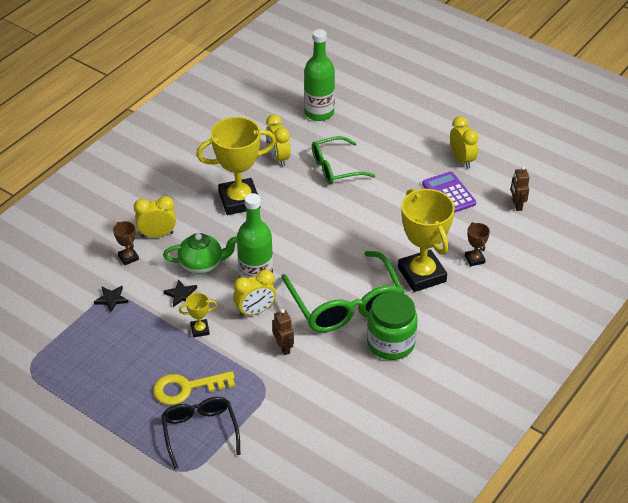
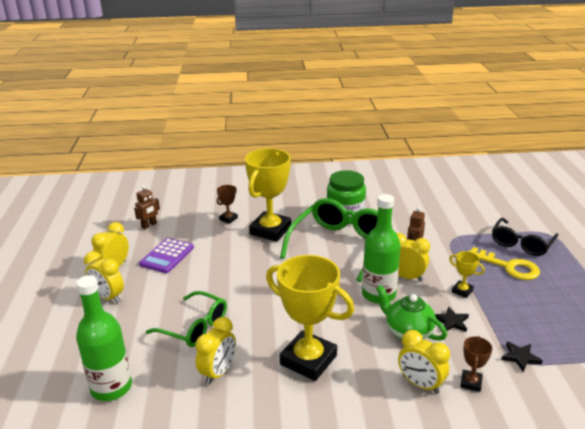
camera: 130 degrees left, 15 degrees down
(421, 143) = (108, 297): none -> yellow clock

